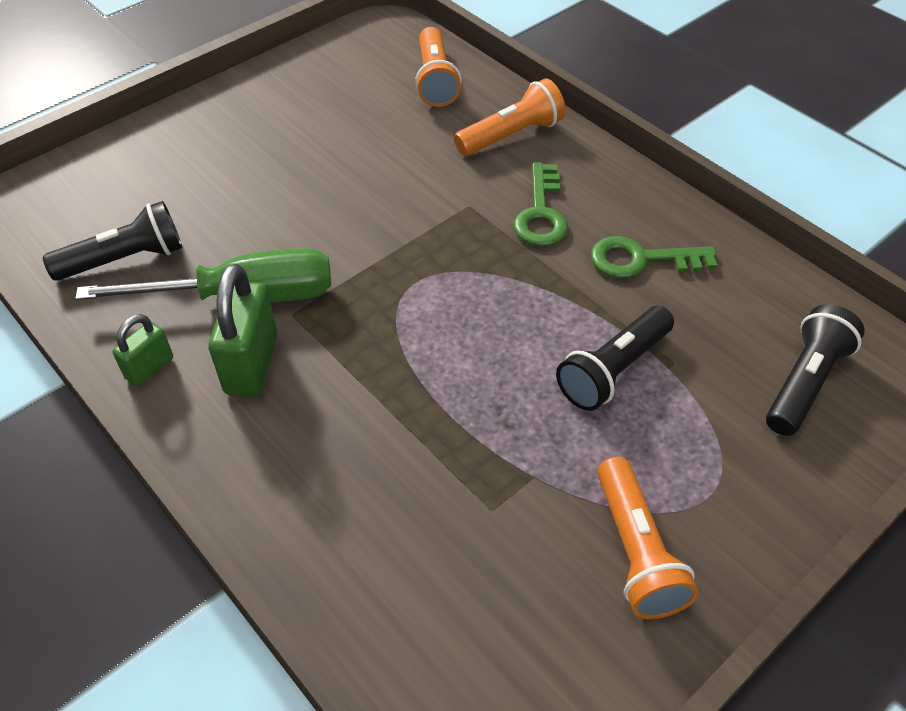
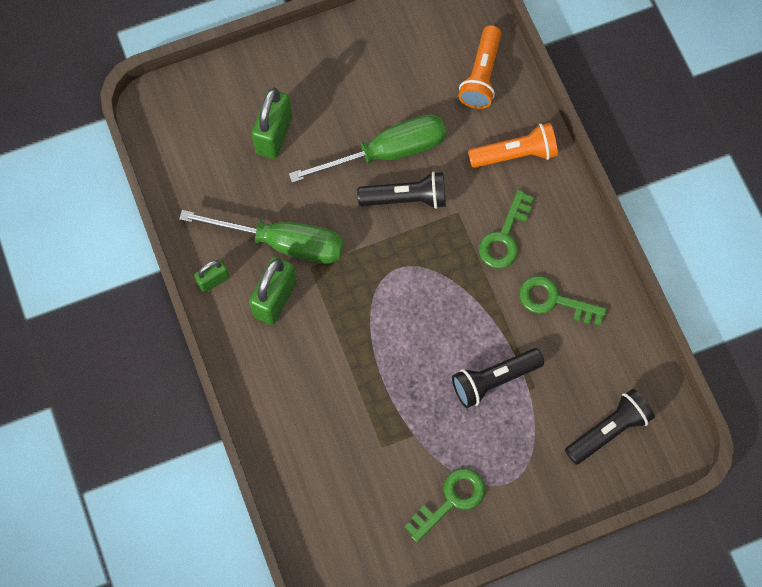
camera: 20 degrees right, 20 degrees up
(125, 259) = (215, 184): black flashlight -> black flashlight (406, 198)
(194, 190) = (274, 135): none -> green padlock
(351, 171) = (387, 152): none -> green screwdriver
(636, 551) = (451, 500): orange flashlight -> green key

